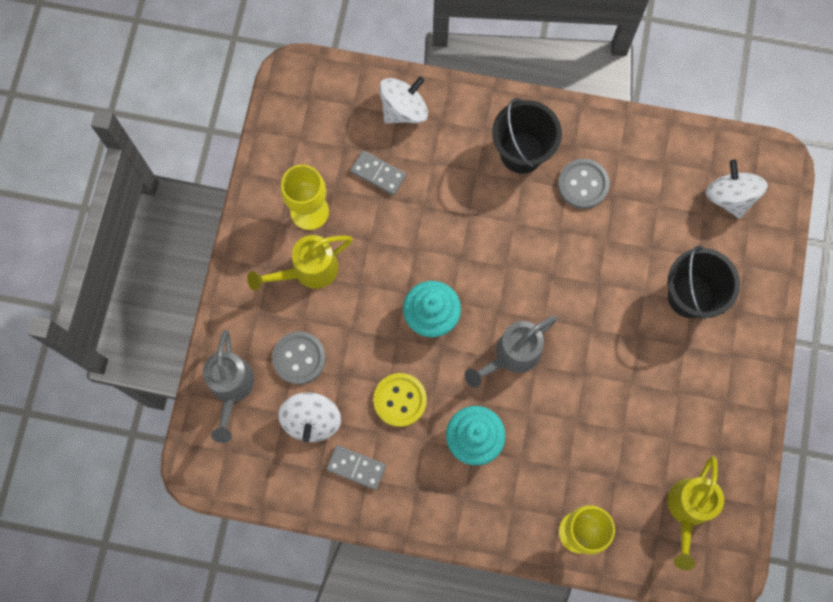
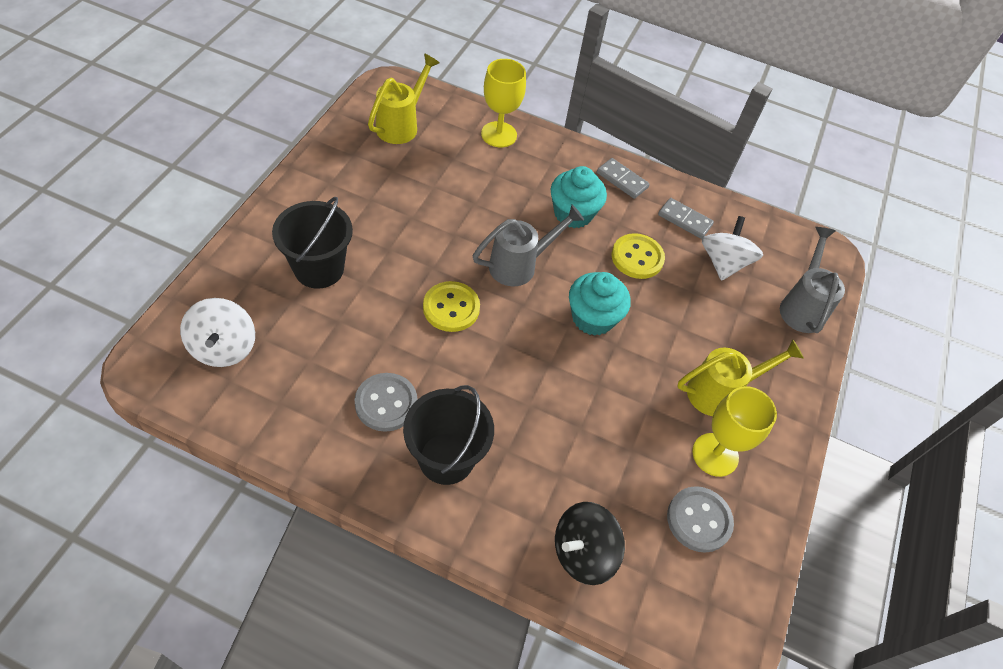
camera: 175 degrees left, 20 degrees down
(299, 358) = (733, 315): grey button -> grey button (699, 520)
(378, 174) = (628, 477): grey domino -> grey domino (622, 180)
(403, 109) = (583, 552): white spinning top -> black spinning top
(560, 289) = (451, 308): none -> yellow button

